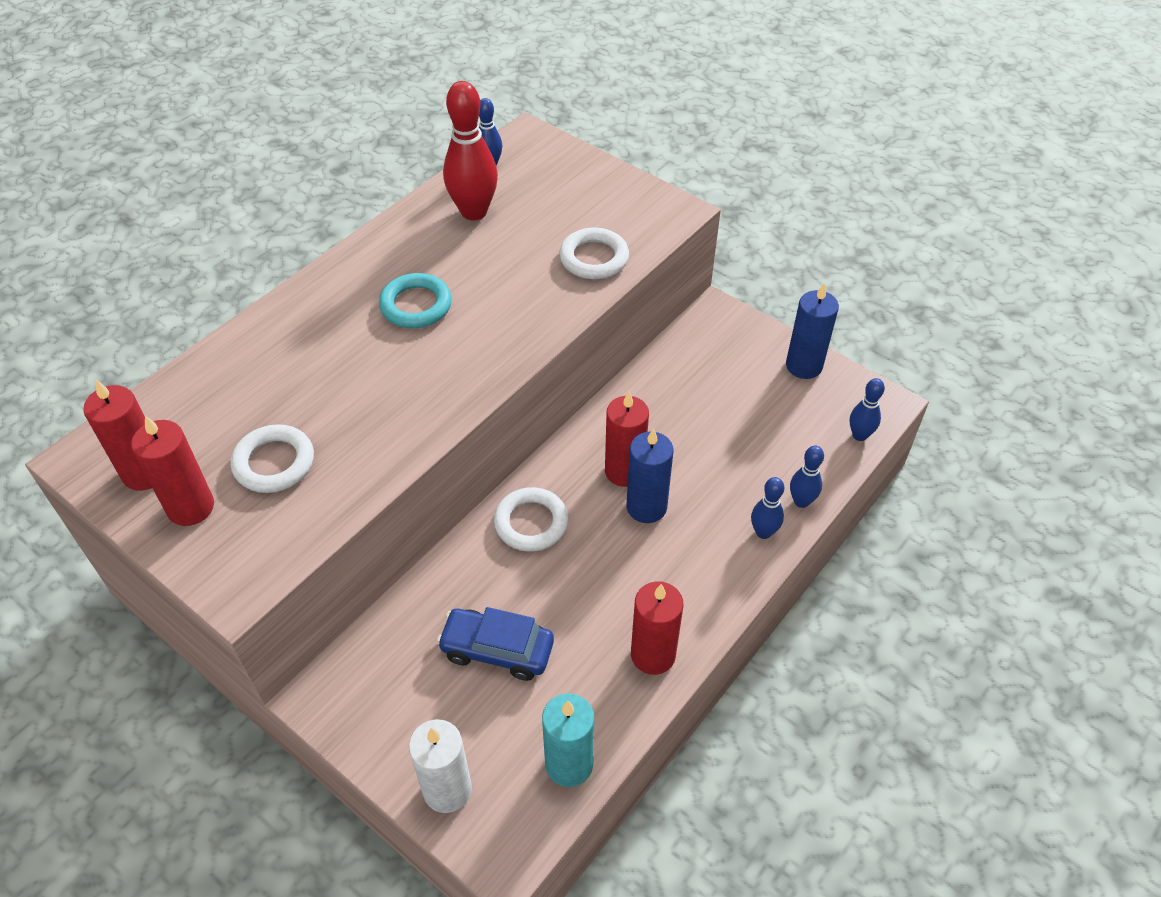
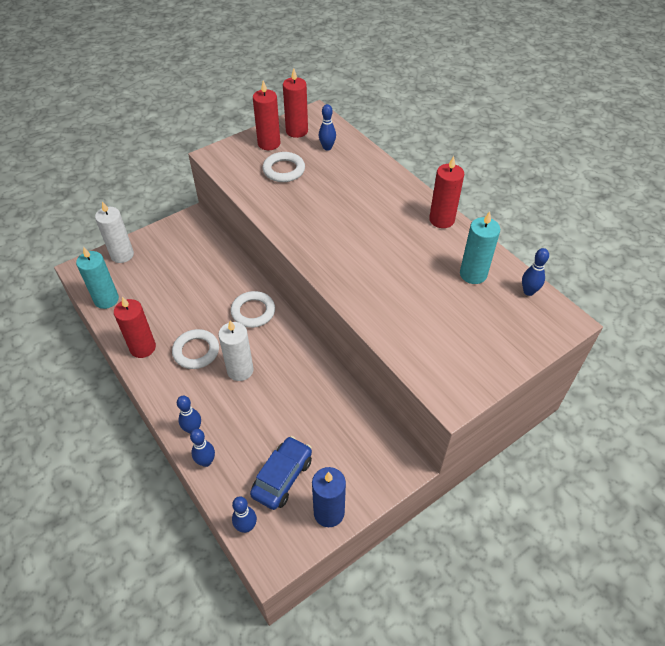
camera: 105 degrees right, 0 degrees up
(198, 415) = (327, 147): none -> blue bowling pin
(416, 305) = (384, 234): turquoise ring -> none
(474, 212) = (473, 274): red bowling pin -> turquoise candle
(497, 650) = (181, 283): blue car -> blue car (282, 477)
(594, 258) = (407, 331): white ring -> white ring (196, 351)
(624, 471) = (272, 365): red candle -> red candle (441, 220)
(646, 507) = (240, 370): blue candle -> white candle

